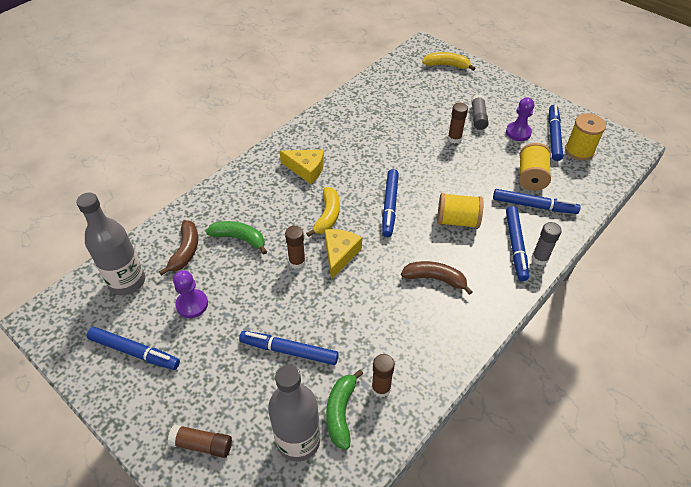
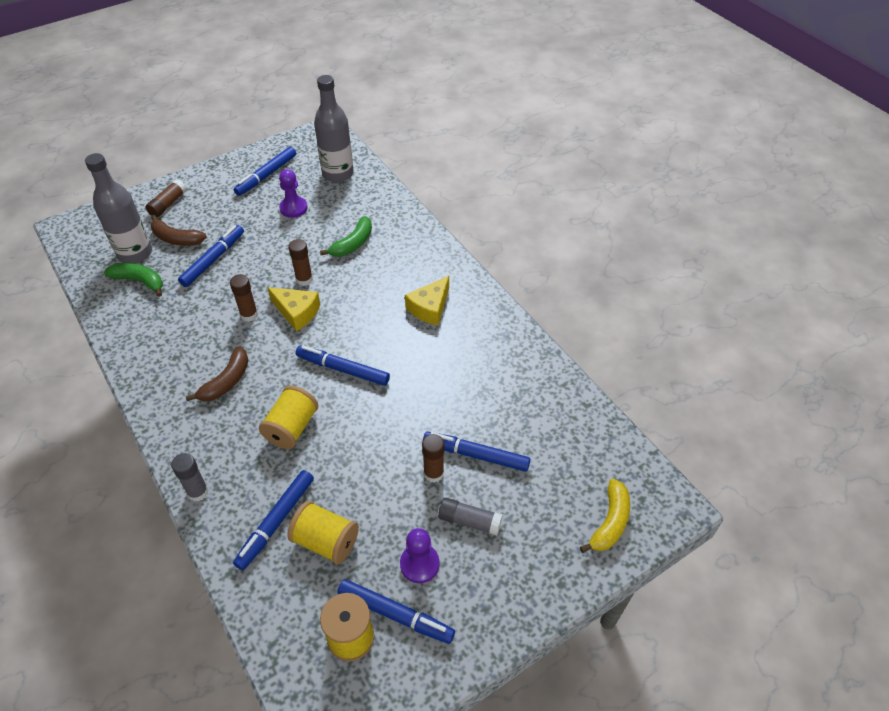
camera: 105 degrees right, 0 degrees up
(185, 251) = (354, 208): brown banana -> brown banana (176, 239)
(327, 216) = (352, 313): yellow banana -> none
(381, 388) = (142, 310): brown glue stick -> brown glue stick (249, 315)
(515, 246) = (227, 474): blue marker -> blue marker (476, 455)

